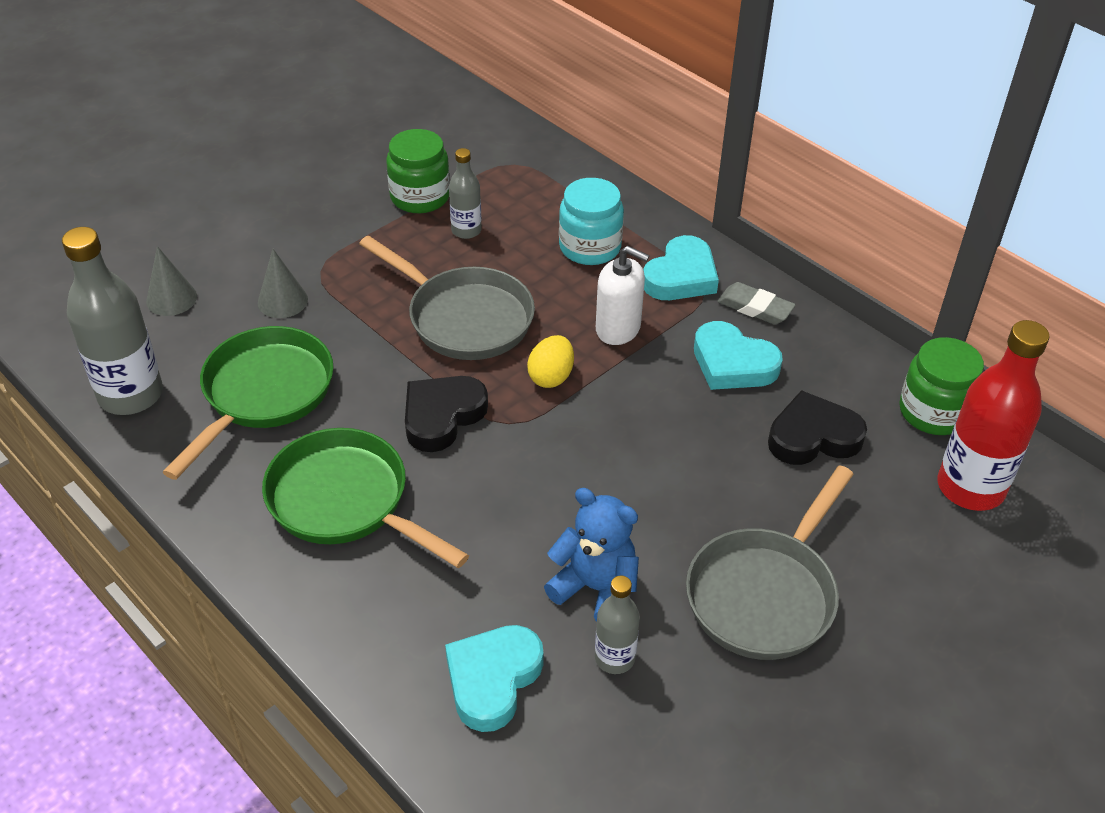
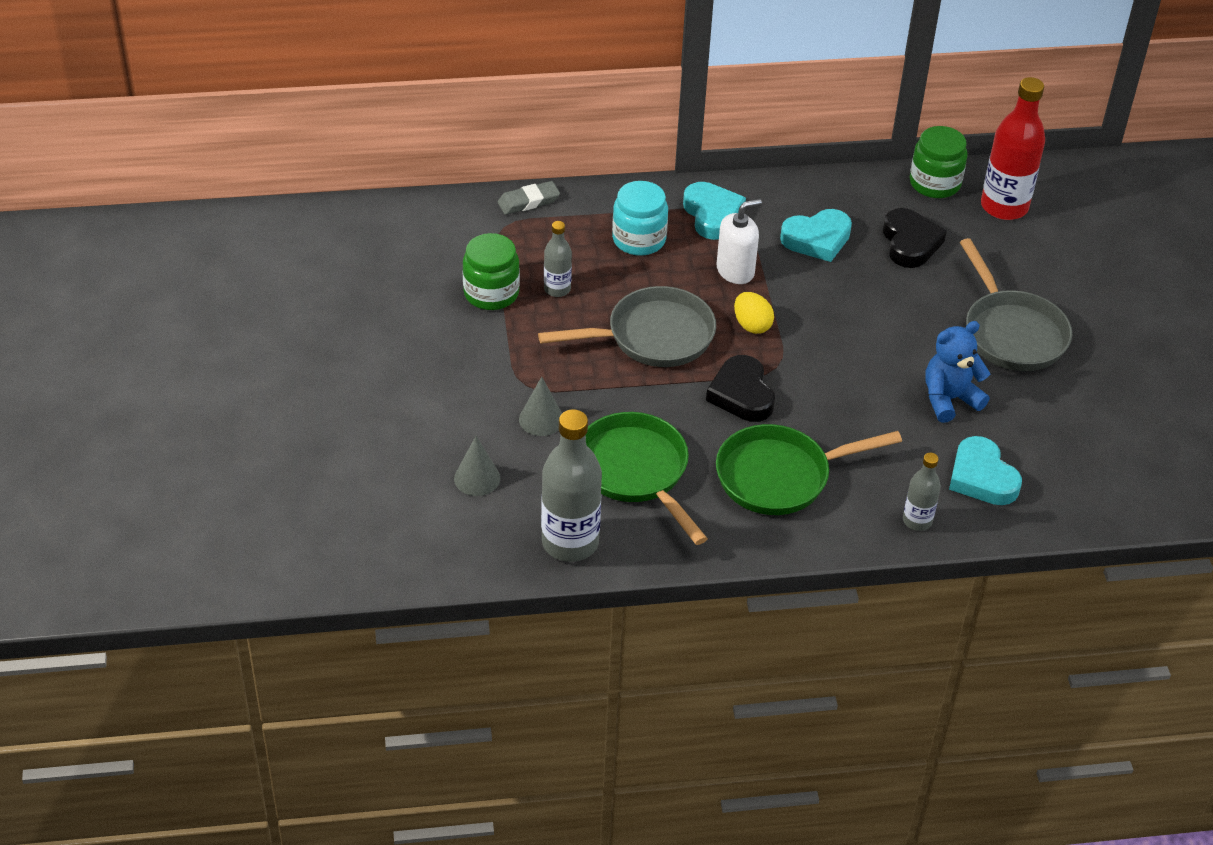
camera: 55 degrees left, 0 degrees up
(614, 658) = (1007, 418): grey bottle -> grey bottle (917, 521)
(755, 308) = (775, 200): grey eraser -> grey eraser (528, 201)
(813, 436) = (910, 243): black heart -> black heart turned 150 degrees clockwise

